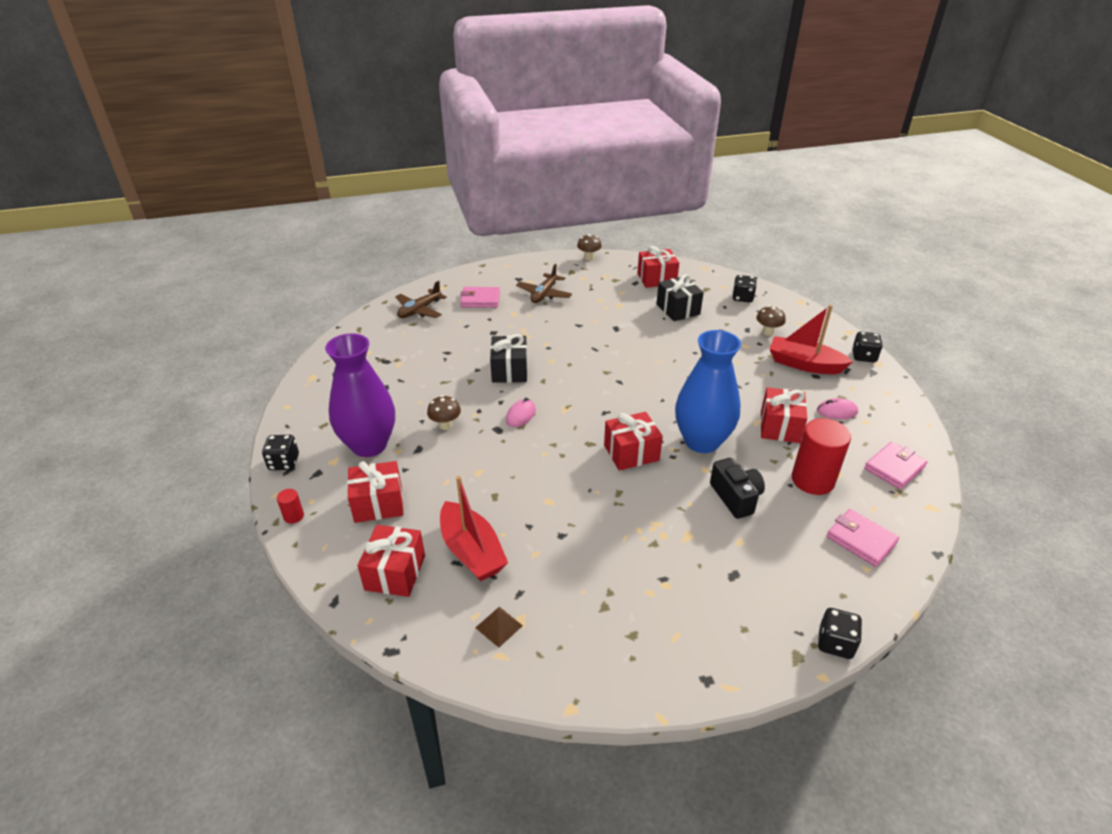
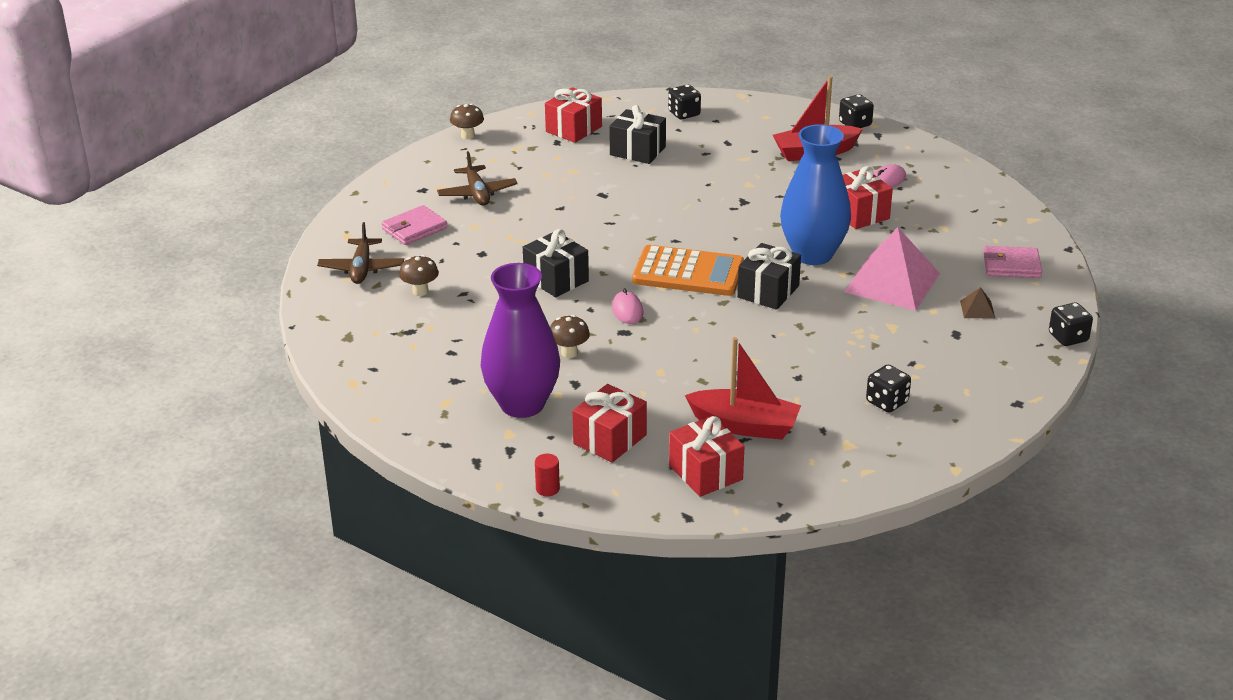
camera: 40 degrees left, 5 degrees down
(284, 462) = (461, 460): black dice -> black dice (887, 402)
(499, 626) = (839, 456): brown pyramid -> brown pyramid (977, 309)
(596, 409) = (688, 273): none -> orange calculator
(631, 453) = (768, 291): red gift -> black gift
(735, 497) = (892, 282): black camera -> pink pyramid
(768, 332) = (749, 137): brown mushroom -> brown mushroom (420, 291)
(812, 480) = (931, 241): red cylinder -> none
(894, 468) = (977, 204): pink wallet -> none

